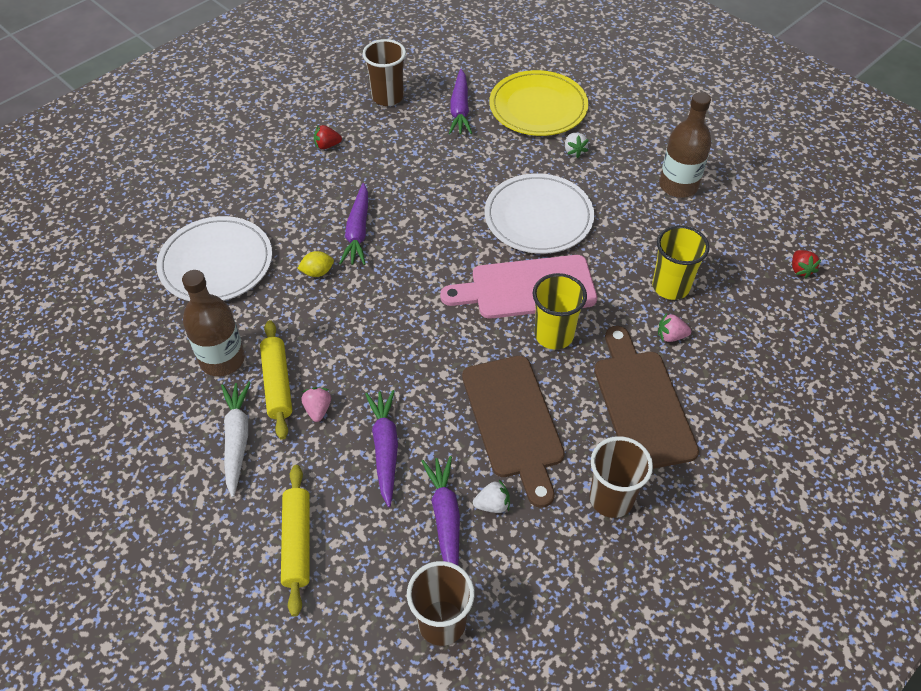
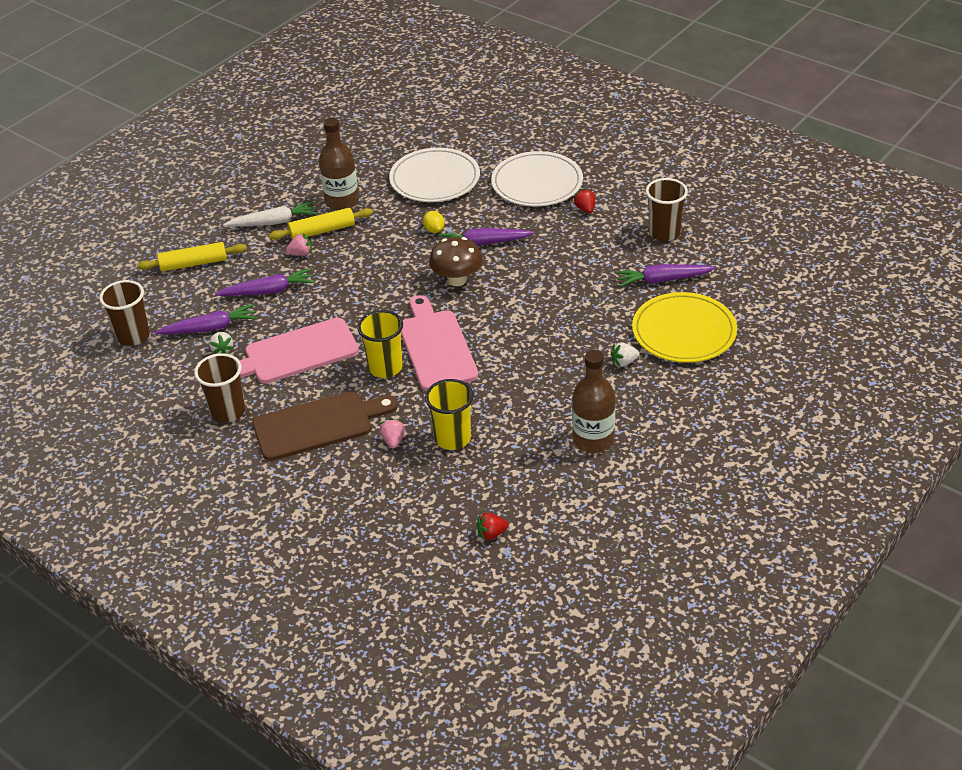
camera: 85 degrees right, 10 degrees down
(416, 260) = (457, 280): none -> brown mushroom
(513, 422) = (296, 353): brown cutting board -> pink cutting board
(538, 217) = (524, 346): white plate -> white plate (537, 183)

